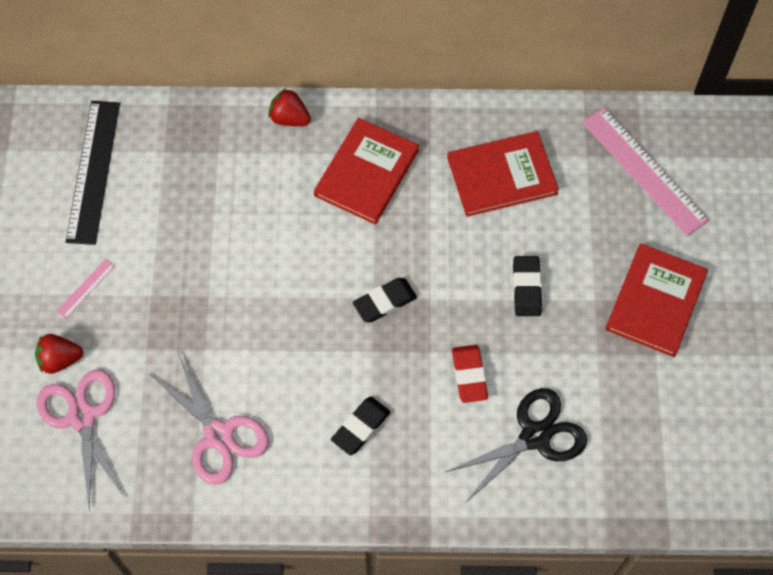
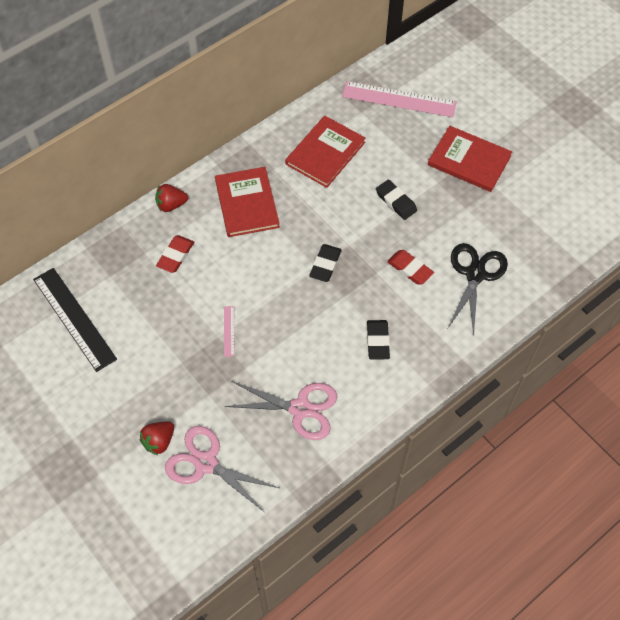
camera: 40 degrees left, 5 degrees down
(86, 288) = (135, 388): pink ruler -> pink ruler (229, 331)
(245, 177) = (175, 256): none -> red eraser
(655, 301) = (469, 160): red book -> red book turned 45 degrees counterclockwise

